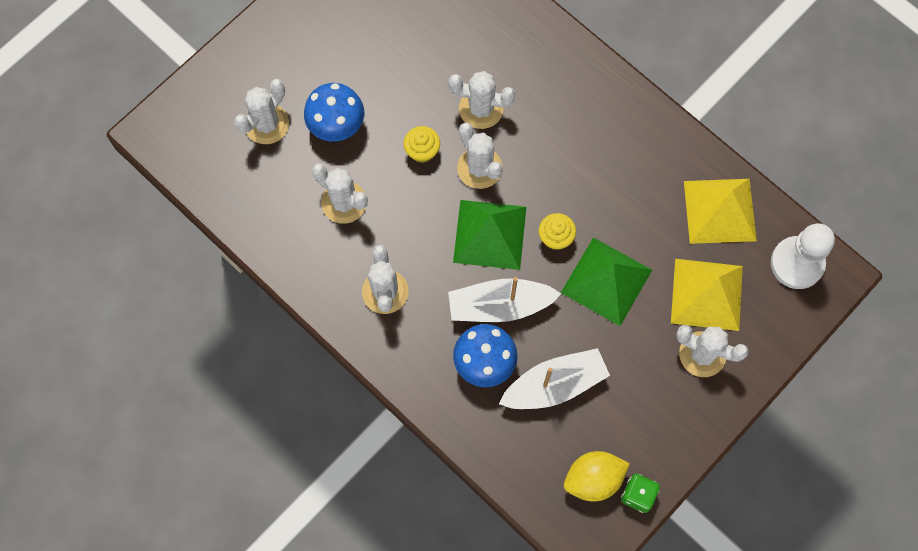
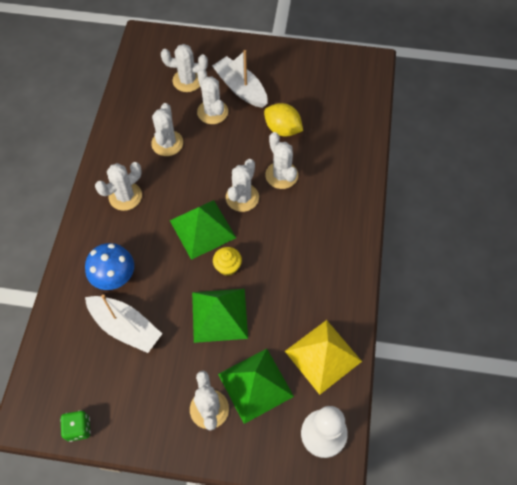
camera: 55 degrees right, 10 degrees down
(336, 125) = (212, 112): blue mushroom -> white cactus
(422, 151) = (230, 162): yellow cupcake -> none
(499, 305) = (158, 262): white boat -> white boat (240, 88)
(593, 479) = (73, 391): yellow lemon -> yellow lemon (282, 129)
(707, 294) = (255, 385): yellow pyramid -> green pyramid

